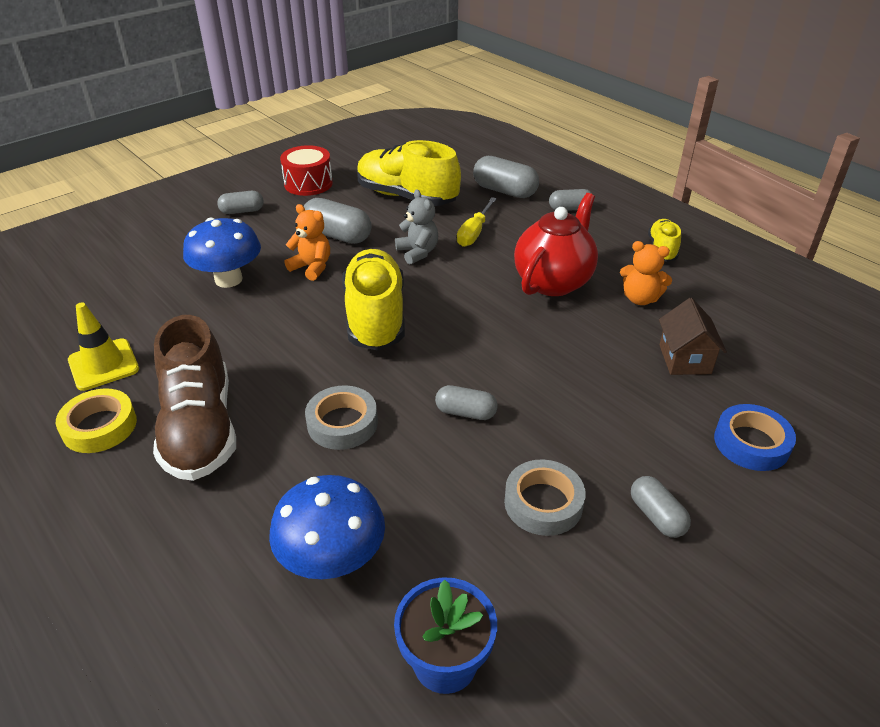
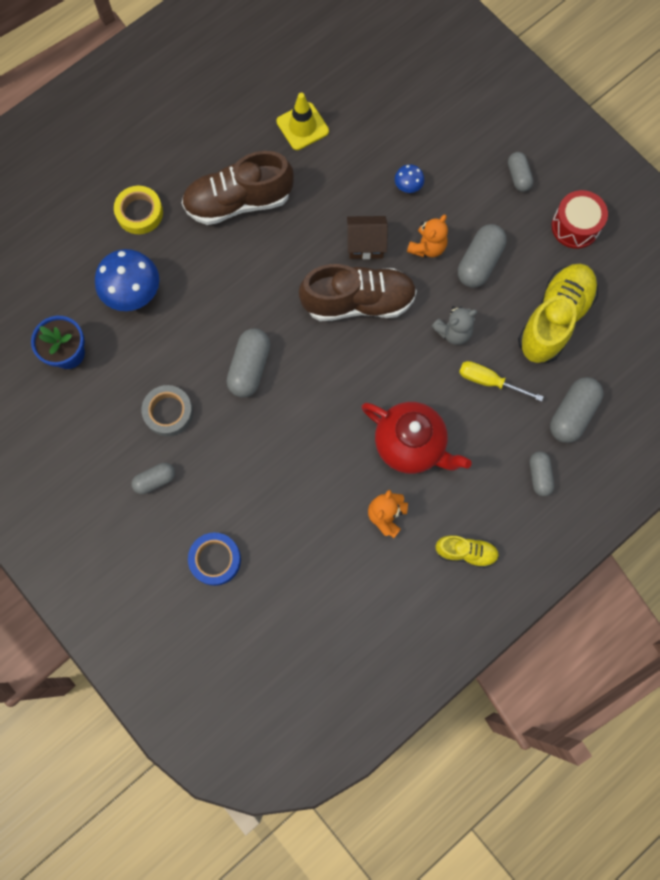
camera: 90 degrees right, 35 degrees up
(99, 426) = (242, 142): yellow tape -> yellow tape (139, 213)
(228, 279) = (408, 186): blue mushroom -> blue mushroom, size x0.49
(342, 423) = (241, 288): grey tape -> none
(375, 317) = (358, 302): yellow shoe -> brown shoe
(466, 412) = (250, 368): grey capsule -> grey capsule, size x1.62
(684, 359) = (306, 534): brown house -> brown house (365, 244)

